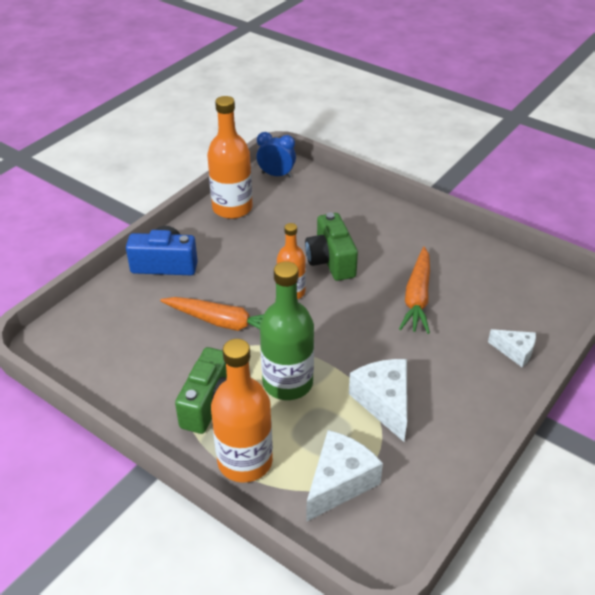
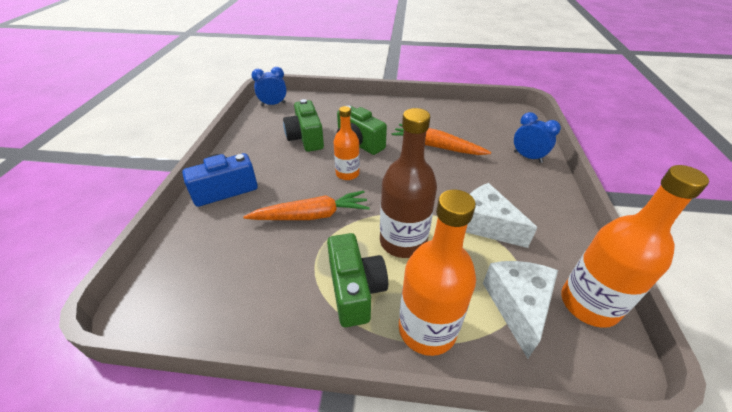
camera: 30 degrees left, 0 degrees up
(232, 208) = (255, 133): orange bottle -> orange bottle (589, 304)
(280, 233) = (306, 138): none -> green camera
(287, 383) = (403, 241): green bottle -> brown bottle
(417, 297) = (437, 147): orange carrot -> orange carrot turned 135 degrees clockwise
(515, 351) = (527, 157): white cheese -> blue clock

